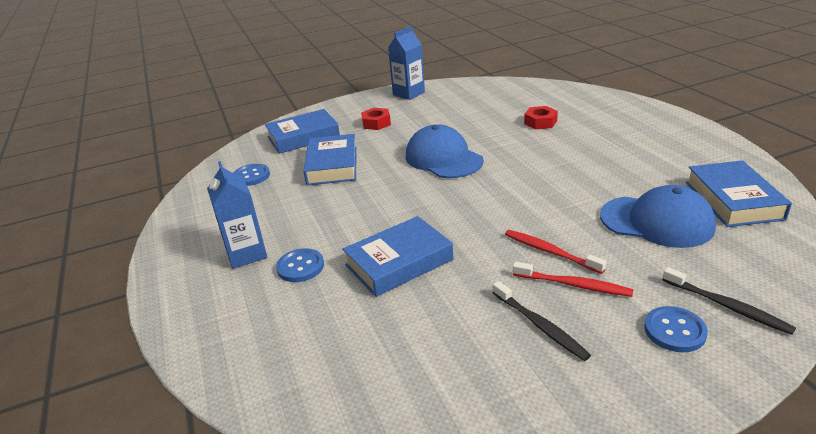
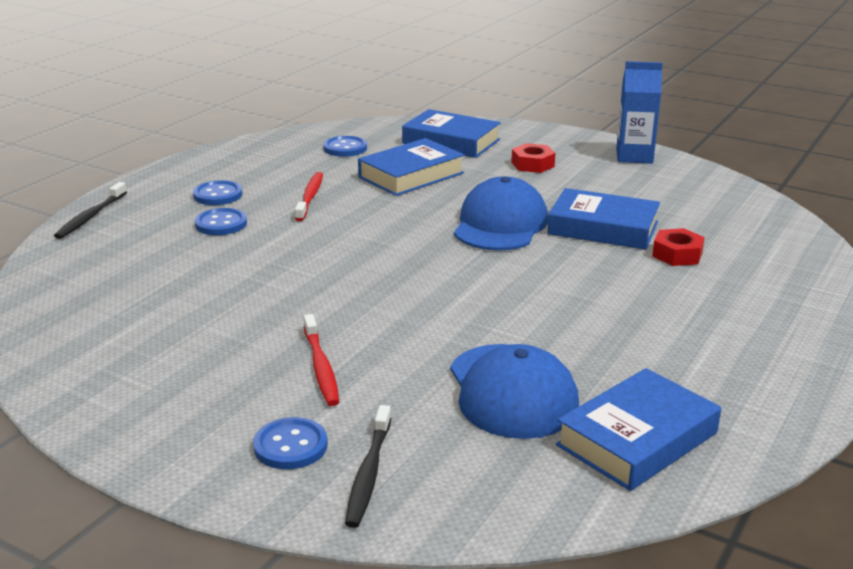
camera: 50 degrees right, 5 degrees down
(246, 254) = (218, 195): blue carton -> blue button
(399, 262) = (271, 265): blue book -> blue book (603, 228)
(540, 326) = (233, 365): black toothbrush -> black toothbrush (90, 217)
(550, 251) = (371, 338): red toothbrush -> red toothbrush (310, 197)

